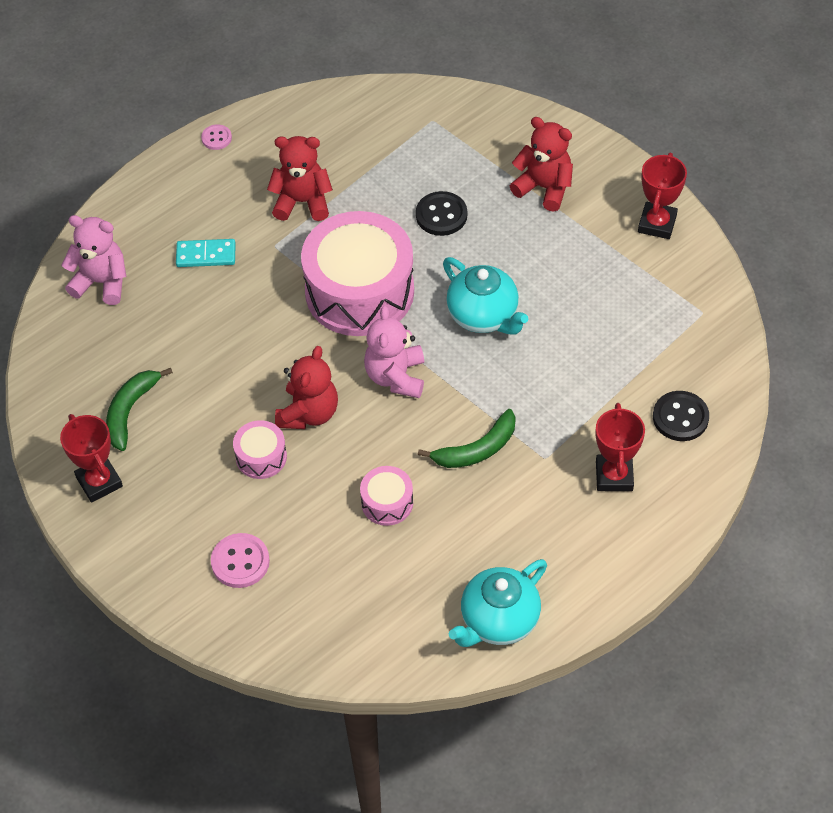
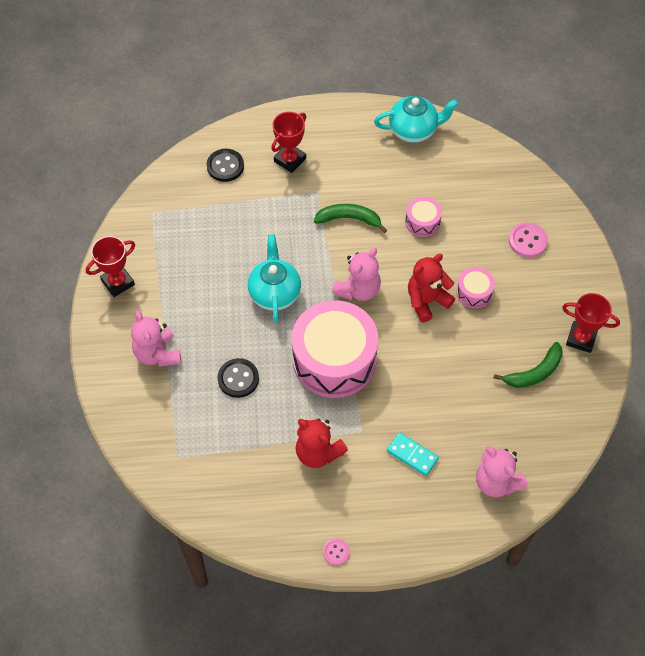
camera: 145 degrees left, 5 degrees up
(99, 482) = (581, 338): red trophy -> red trophy turned 75 degrees counterclockwise
(544, 188) = (157, 354): red teddy bear -> pink teddy bear

